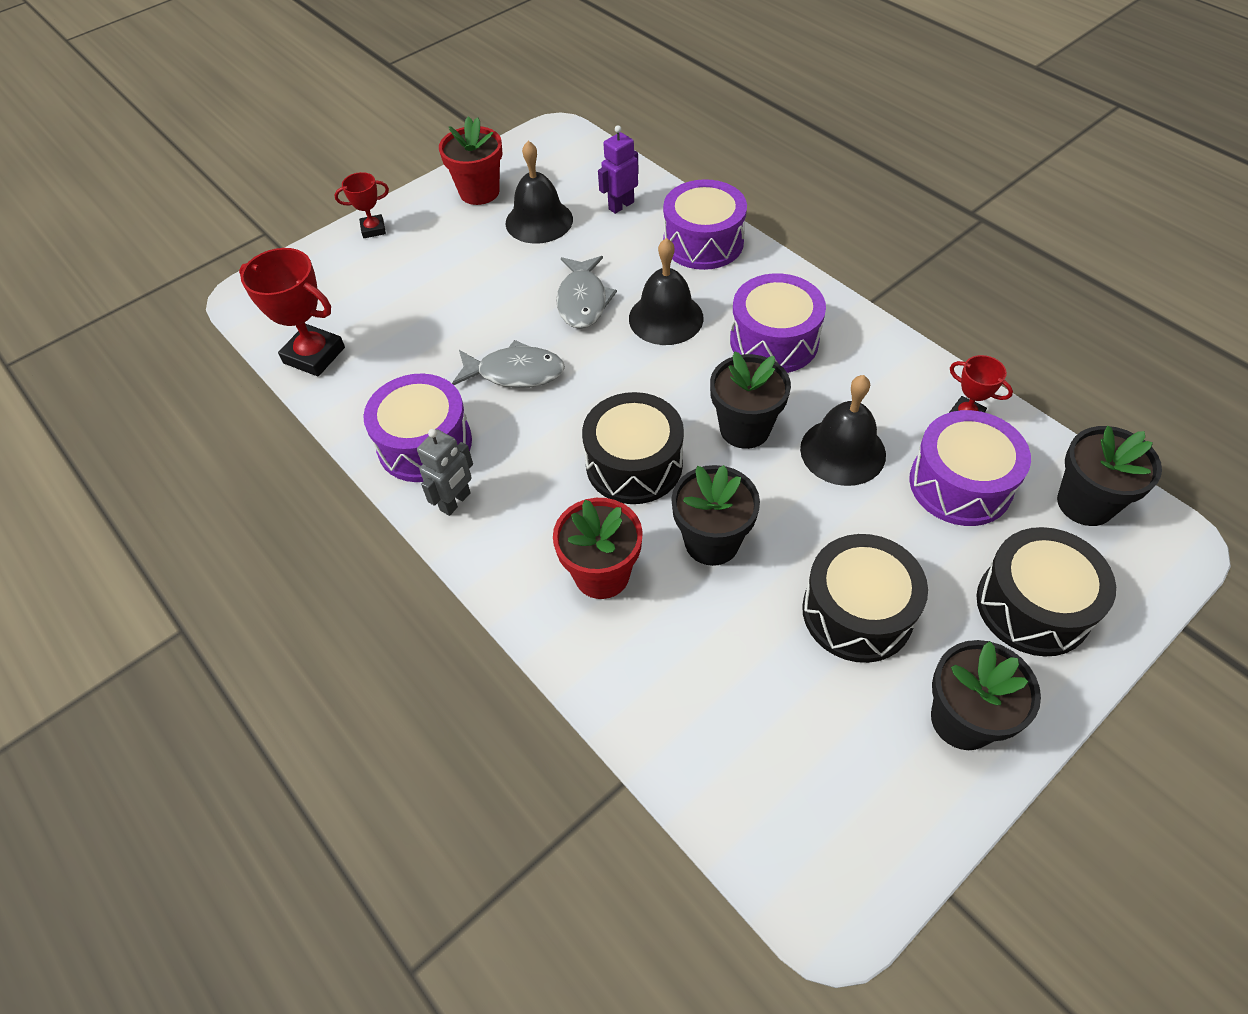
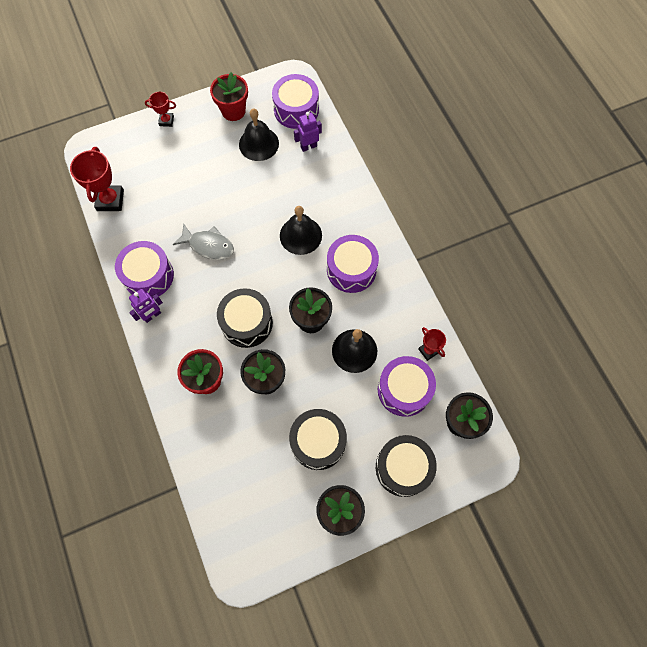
camera: 15 degrees right, 15 degrees up
(314, 355) = (110, 200): red trophy -> red trophy turned 45 degrees clockwise
(455, 502) = (152, 315): grey robot -> purple robot
(583, 300) = (261, 209): grey fish -> none
(703, 242) = (343, 189): purple drum -> purple drum (296, 110)

